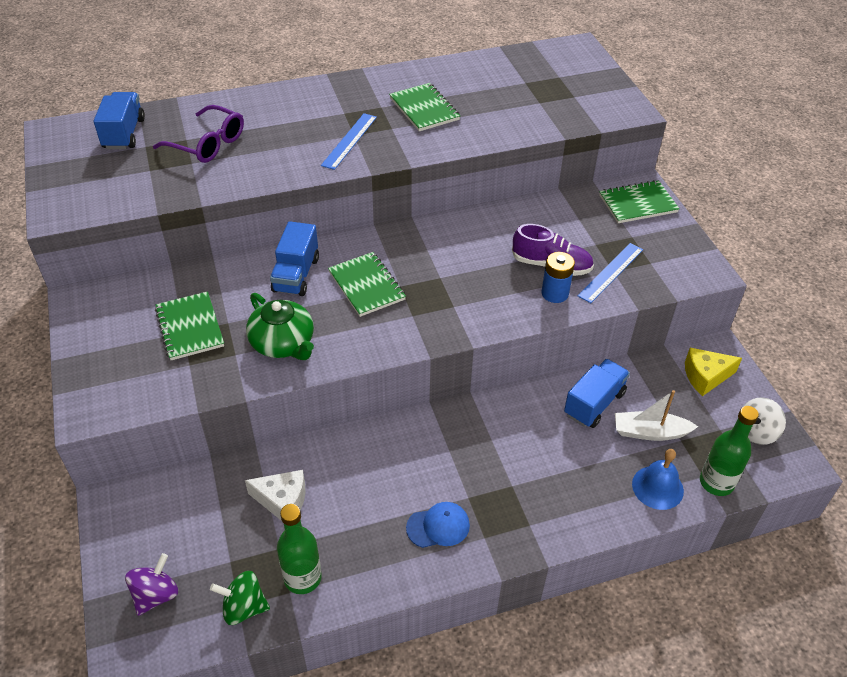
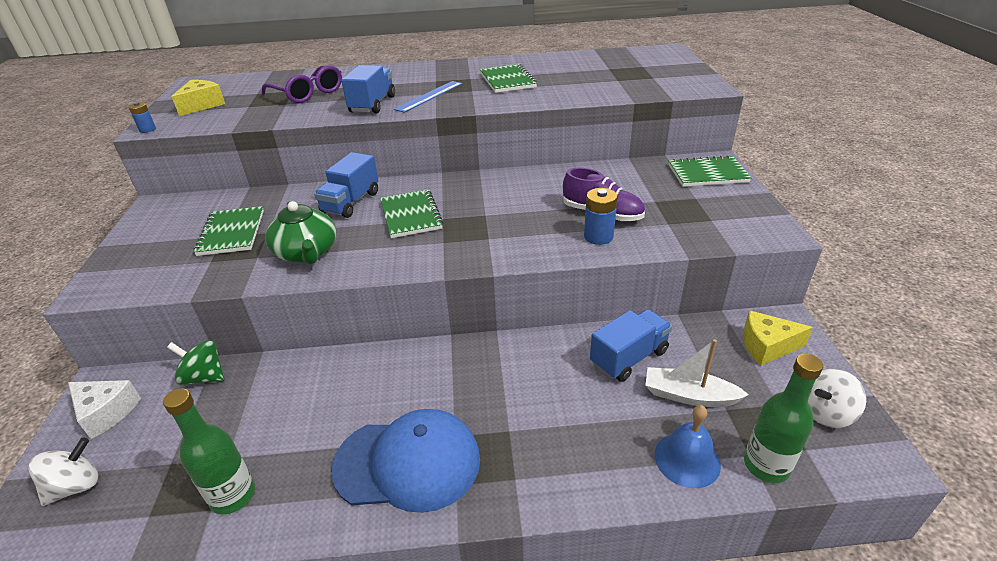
camera: 15 degrees right, 10 degrees down
(56, 218) = (147, 129): none -> blue battery
(92, 172) = (202, 105): none -> yellow cheese
(124, 134) = (247, 86): blue truck -> blue truck (372, 104)
(156, 595) = (76, 486): purple spinning top -> white spinning top
(244, 607) = (153, 518): green spinning top -> green spinning top (204, 377)
(282, 501) = (257, 409): white cheese -> white cheese (106, 412)
(438, 526) = (408, 463): blue cap -> blue cap, size x1.93
(611, 272) = (665, 224): blue ruler -> none

